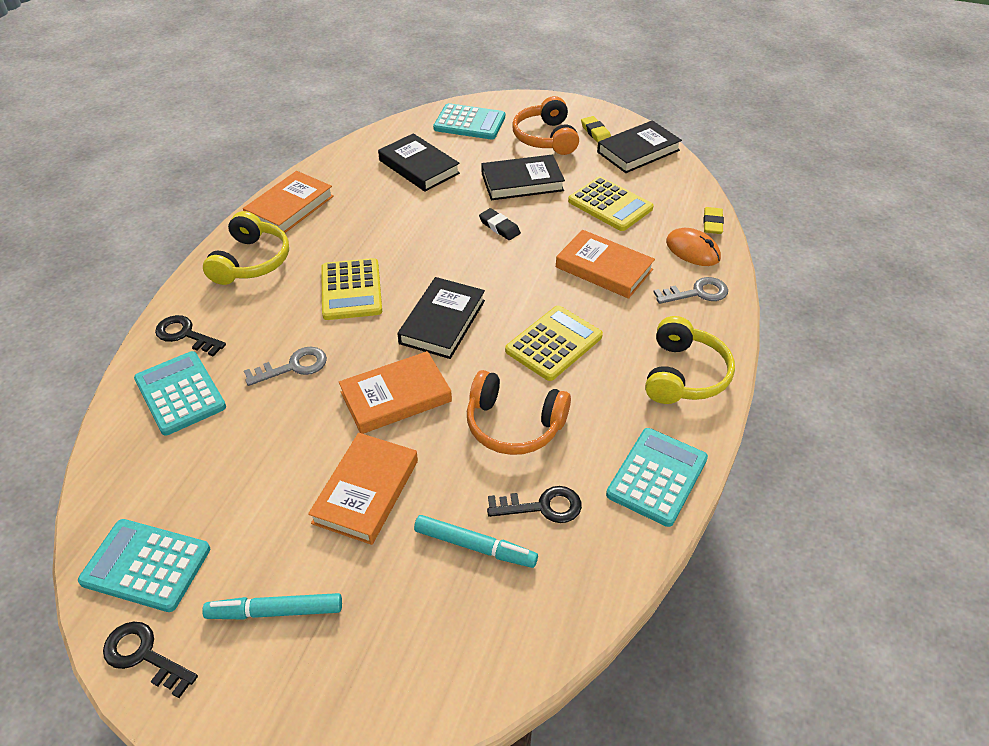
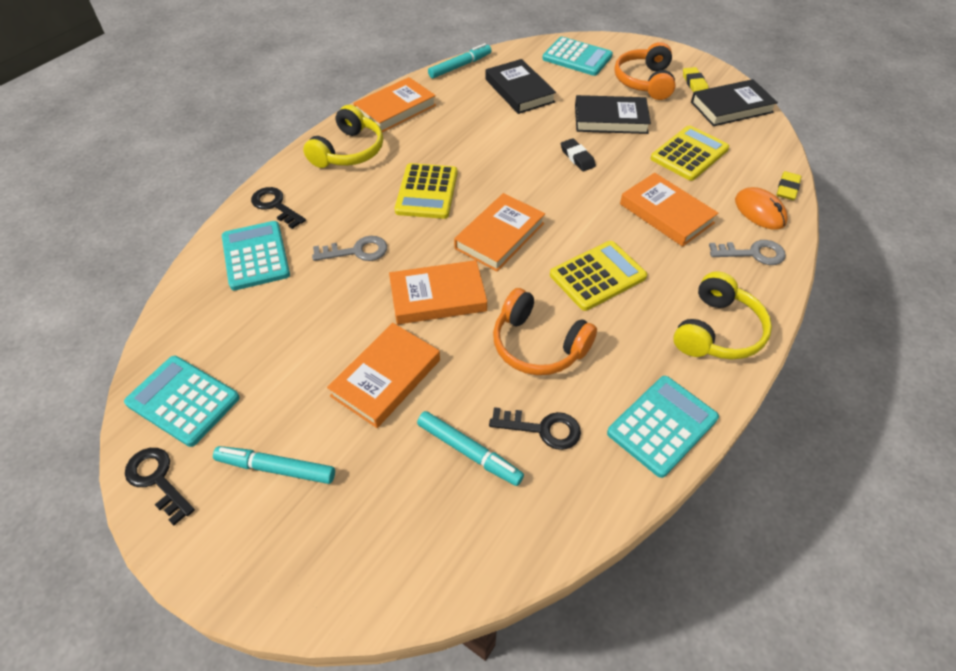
camera: 15 degrees right, 5 degrees up
(347, 150) = (460, 66): none -> turquoise marker
(442, 322) = (499, 236): black book -> orange book
(610, 205) = (689, 154): yellow calculator -> yellow calculator turned 105 degrees counterclockwise

